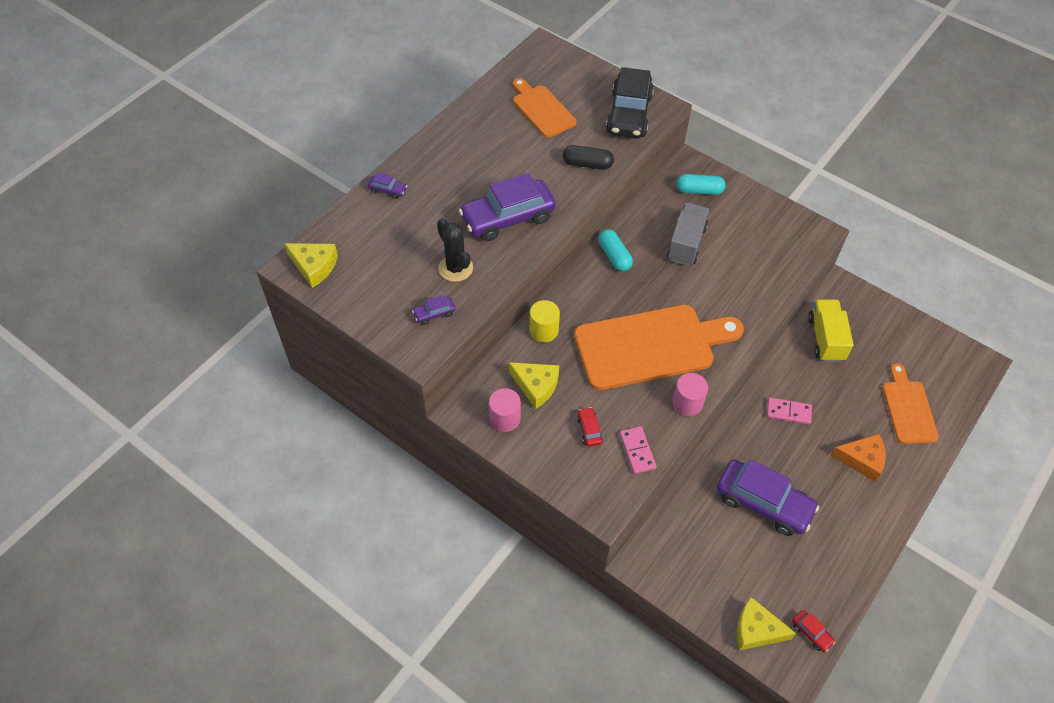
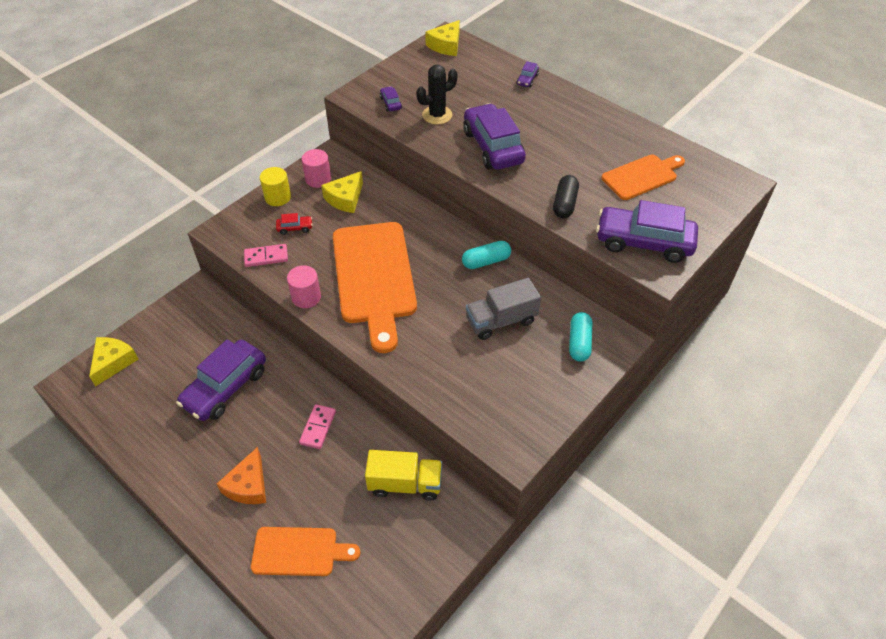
camera: 95 degrees right, 5 degrees down
(543, 330) = (402, 206): yellow cylinder -> yellow cylinder (278, 197)
(629, 114) = (643, 242): black car -> purple car
(686, 243) = (501, 321): grey truck -> grey truck turned 135 degrees clockwise
(811, 633) = (94, 402): red car -> none

